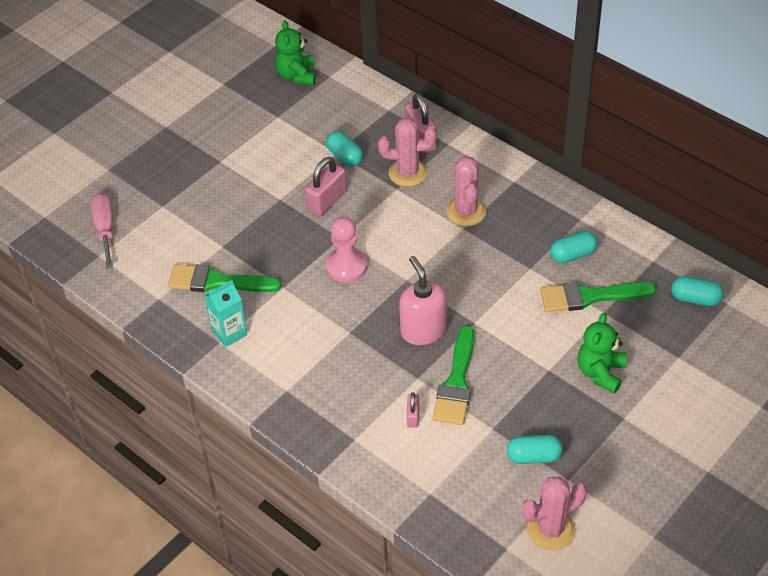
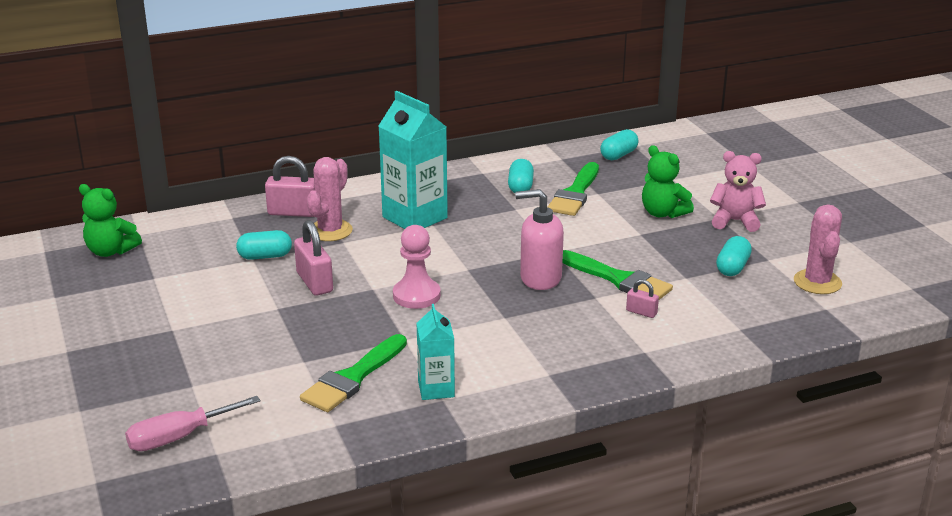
camera: 65 degrees left, 20 degrees down
(105, 229) = (179, 437): pink screwdriver -> pink screwdriver turned 45 degrees counterclockwise
(466, 211) = (415, 217): pink cactus -> turquoise carton
(626, 432) = (735, 221): none -> pink teddy bear

